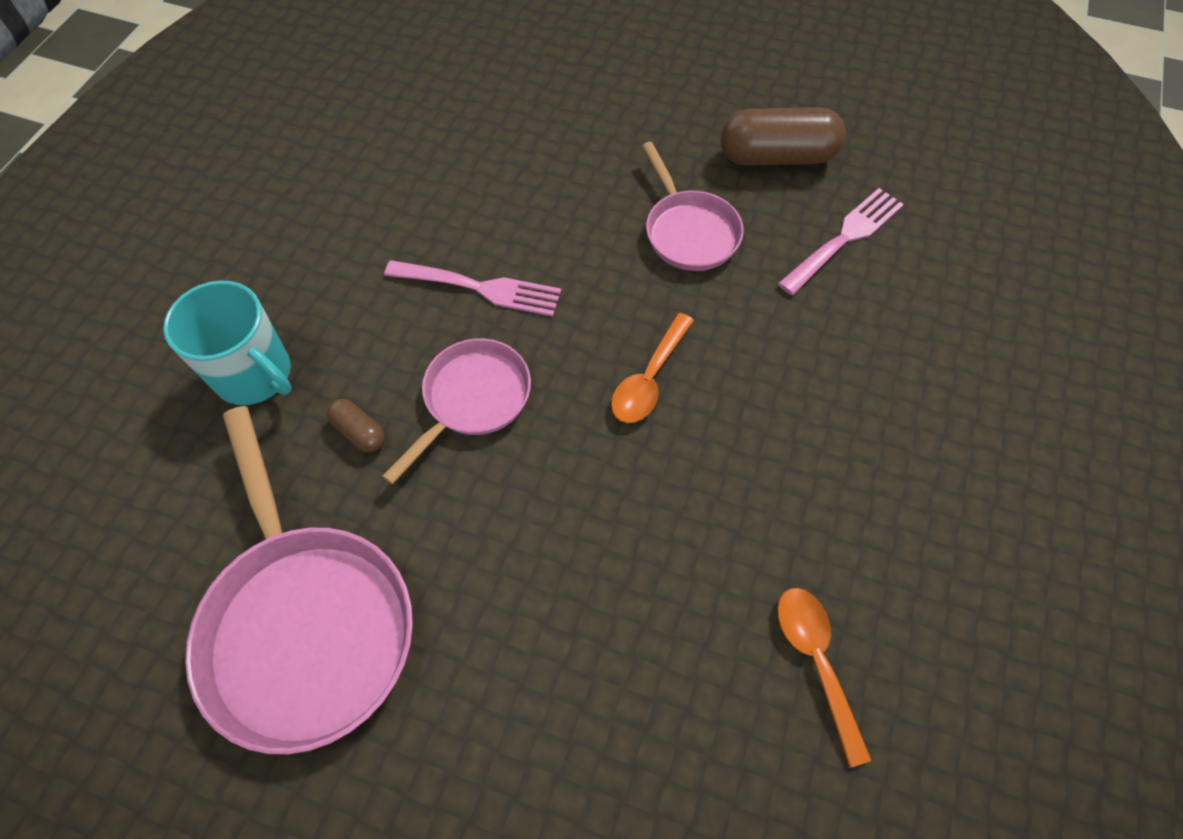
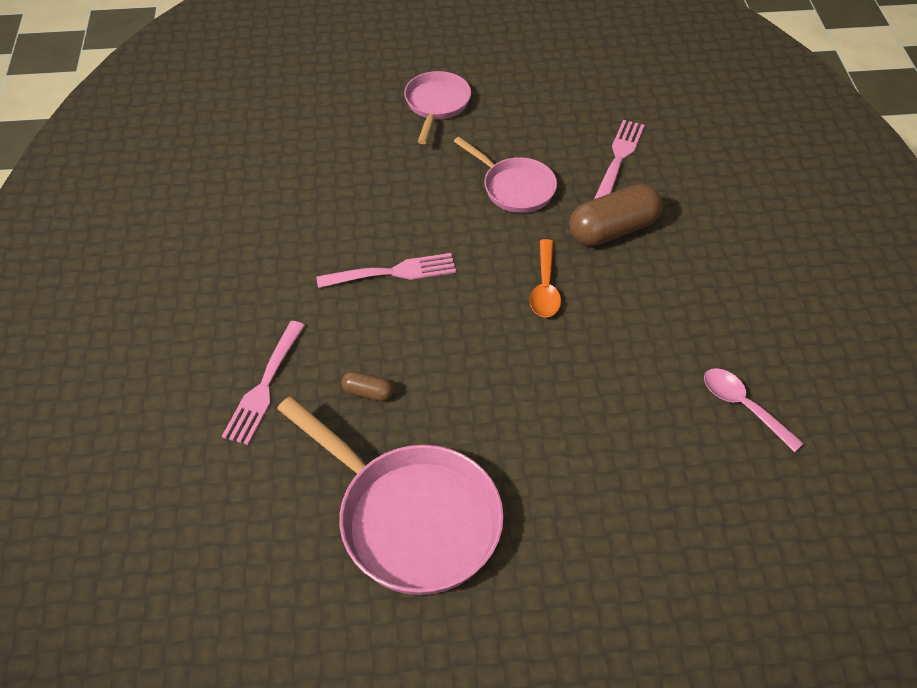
camera: 25 degrees left, 10 degrees down
(254, 375) = (264, 386): turquoise mug -> pink fork
(472, 399) = (434, 343): pink pan -> pink pan (436, 105)
(777, 157) = (545, 121): brown capsule -> brown capsule (613, 230)
(816, 662) = (743, 407): orange spoon -> pink spoon

